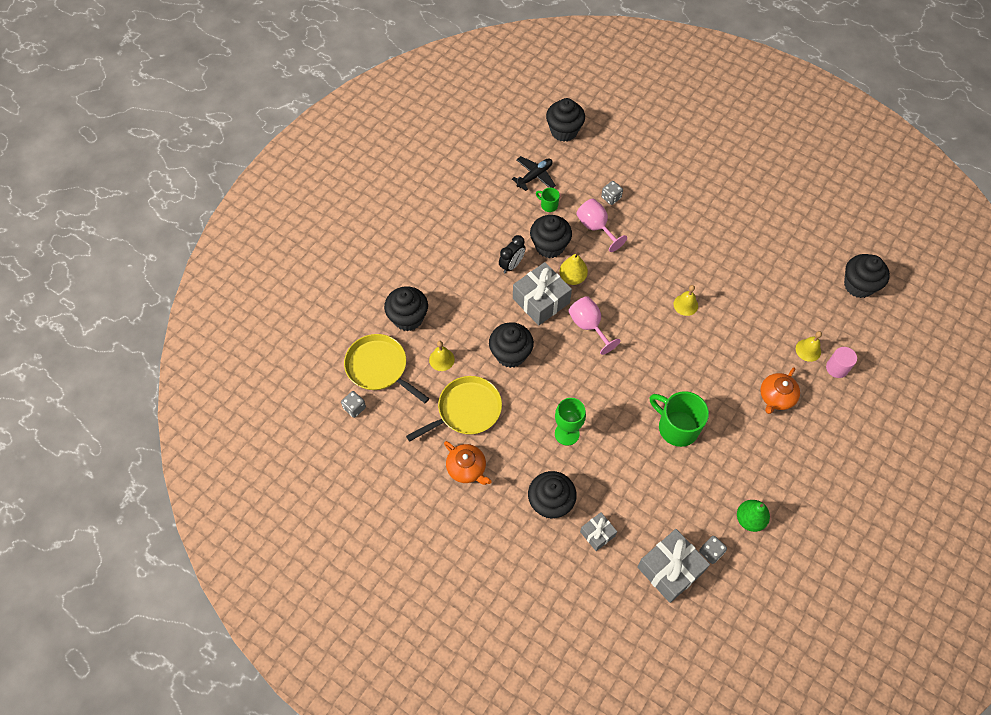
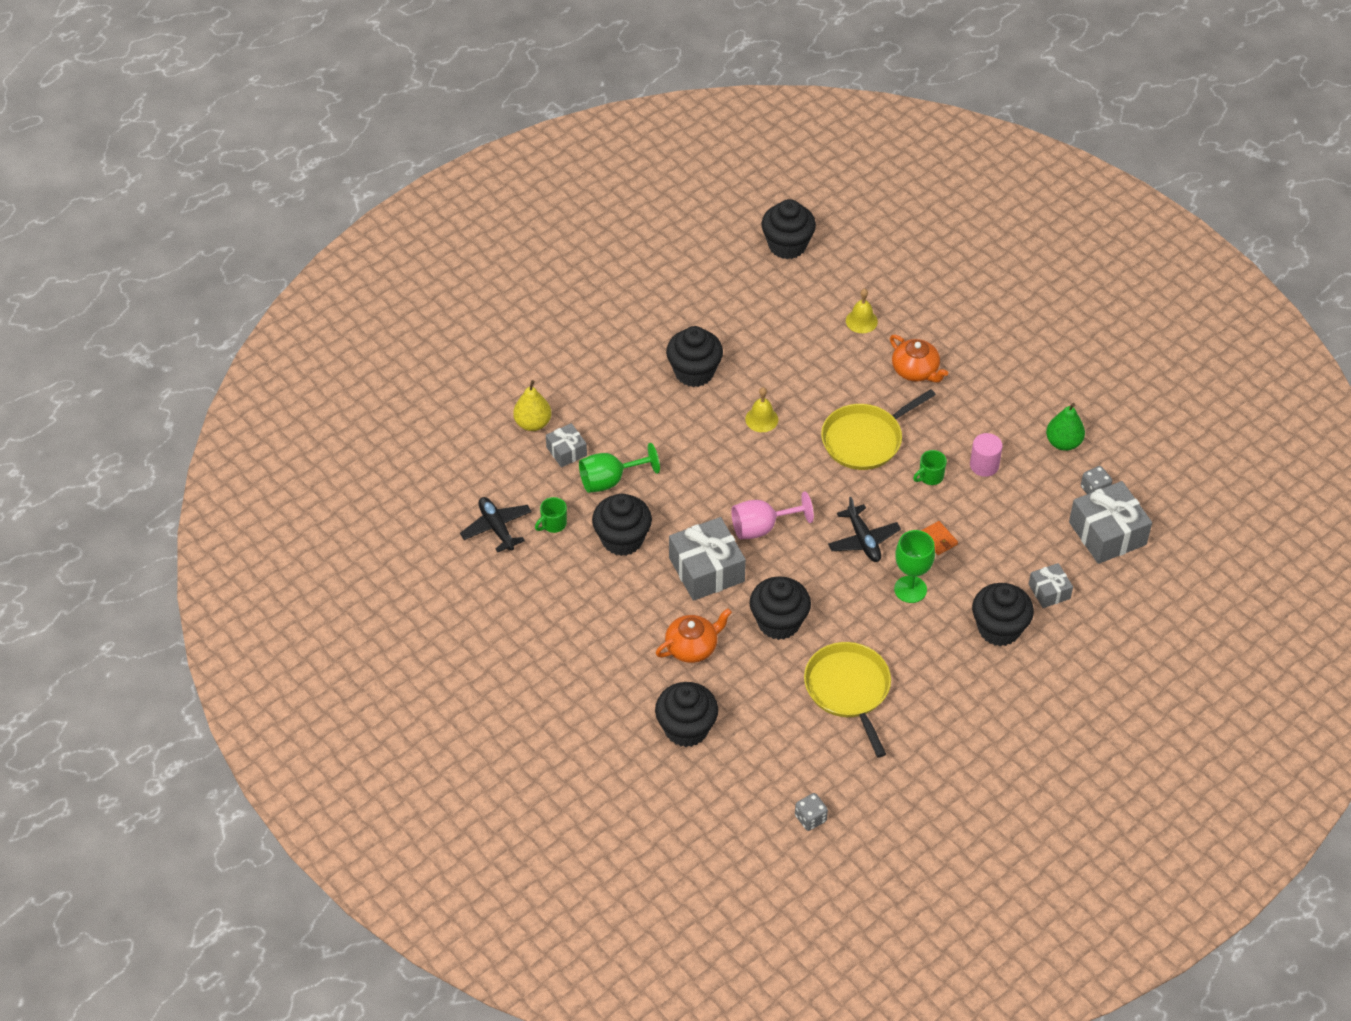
camera: 75 degrees left, 10 degrees down
(379, 368) = (756, 778): yellow pan -> yellow pan (865, 439)
(441, 359) = (764, 702): yellow bell -> none
(467, 468) = (932, 706): orange teapot -> orange teapot (692, 647)
(511, 265) = (639, 589): black clock -> none
(564, 131) = (429, 474): black cupcake -> black cupcake (694, 372)
(572, 278) = (682, 526): yellow pear -> yellow pear (533, 423)
(596, 228) = (610, 480): pink goblet -> green goblet
(600, 393) = (863, 540): none -> black plane
(611, 198) = (566, 451): grey dice -> grey gift
(619, 444) = (938, 539): none -> orange wallet
(677, 427) = (930, 476): green mug -> green mug, size x0.48
(837, 368) = (893, 303): pink cylinder -> pink cylinder (984, 465)

